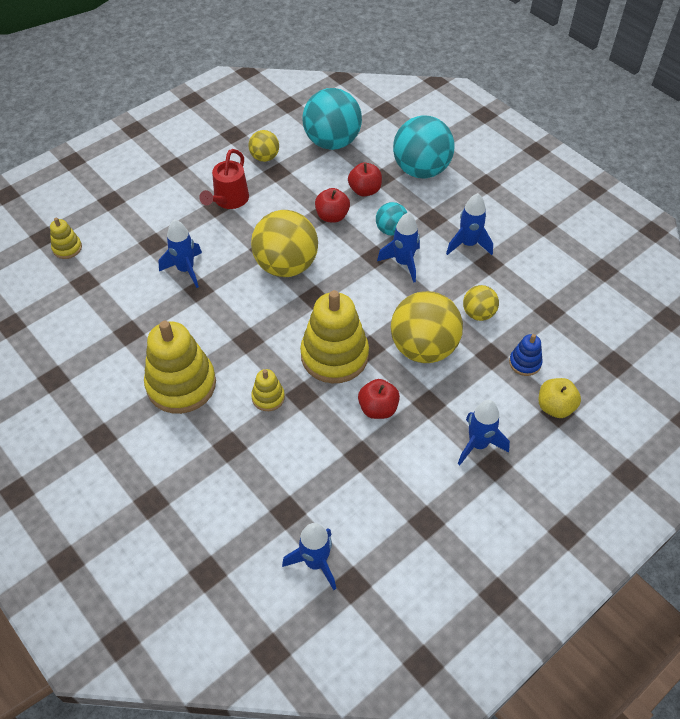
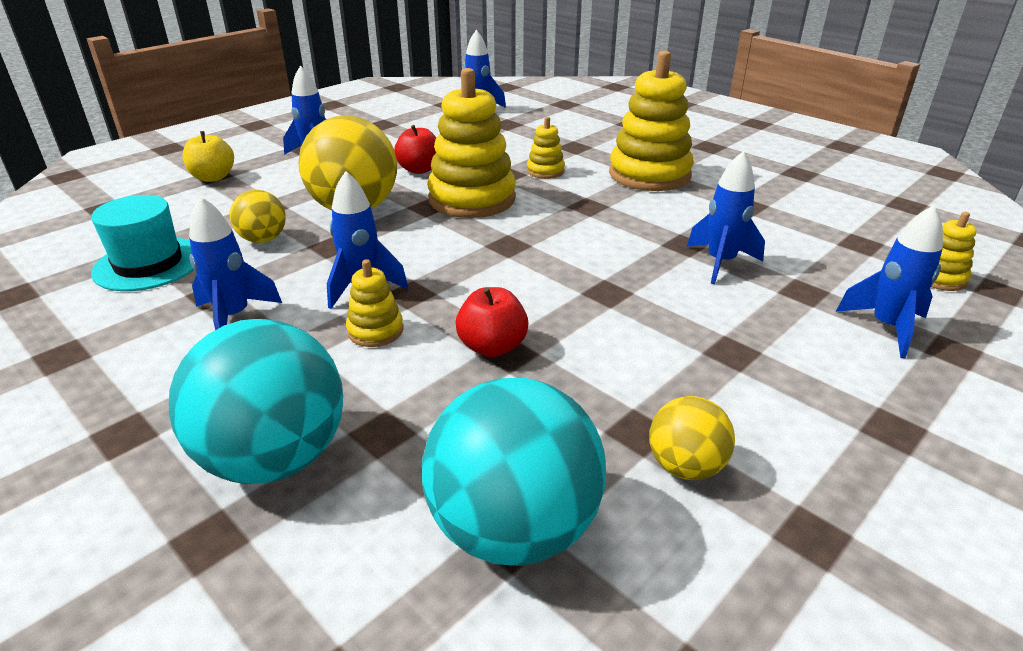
camera: 175 degrees right, 20 degrees down
(130, 215) = (887, 327): none -> blue rocket
(229, 200) = (715, 363): red watering can -> none
(286, 265) = (561, 275): yellow ball -> none
(365, 190) = (423, 400): red apple -> none
(391, 230) = (375, 331): turquoise ball -> yellow stacking toy
(525, 363) = (226, 203): blue stacking toy -> none
(541, 292) = (148, 264): none -> turquoise hat

